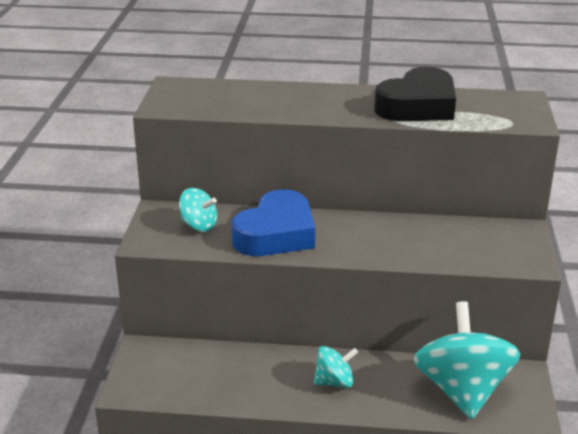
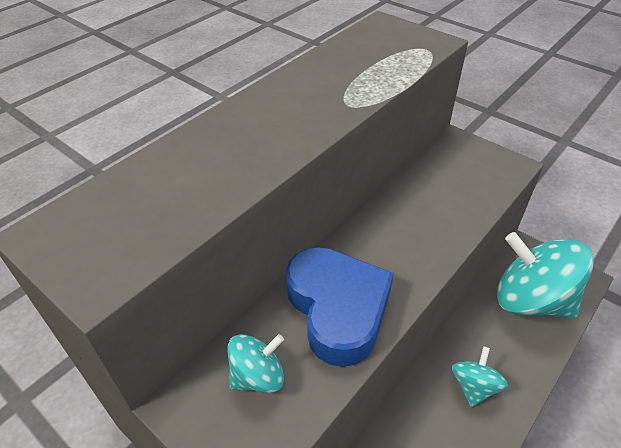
camera: 55 degrees left, 15 degrees up
(418, 106) = (340, 79): black heart -> none

